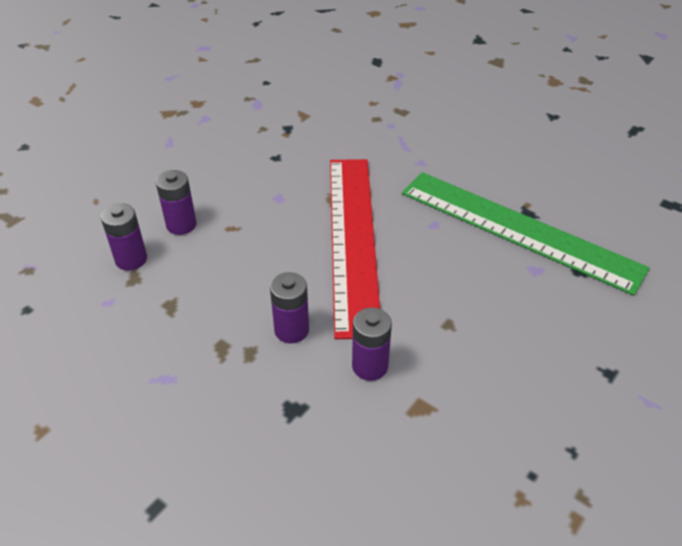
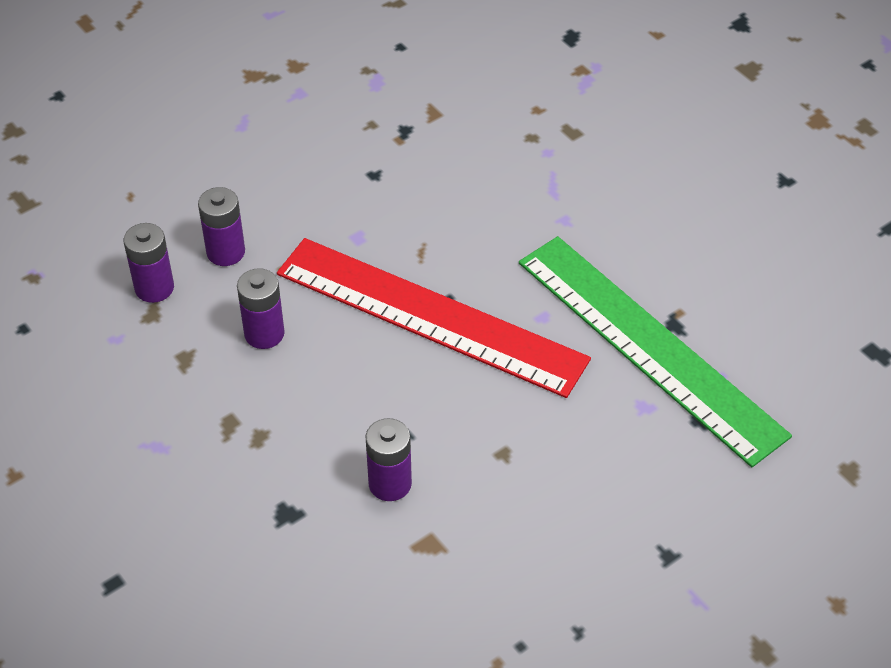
camera: 15 degrees right, 5 degrees up
(291, 330) = (315, 420): purple battery -> purple battery (264, 334)
(352, 239) = (430, 316): red ruler -> red ruler turned 75 degrees counterclockwise

